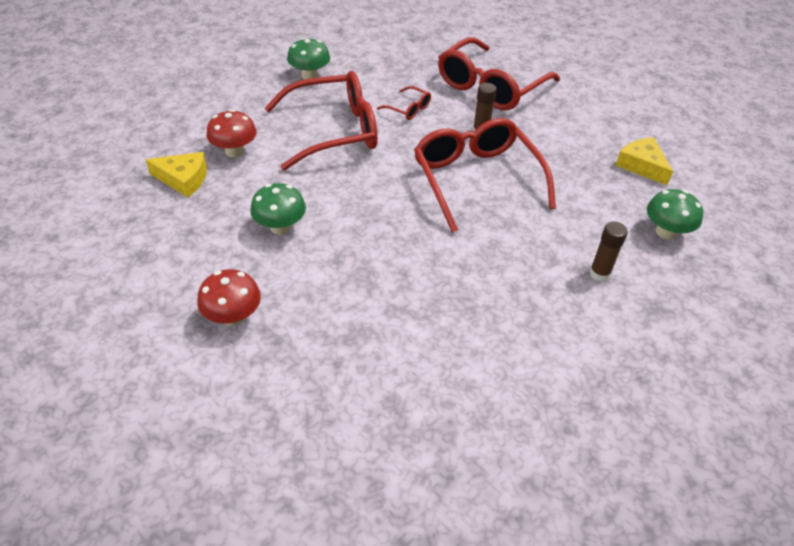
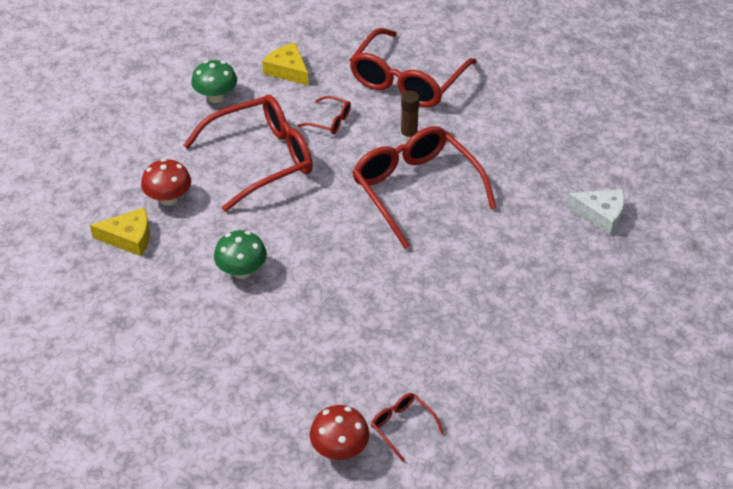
camera: 10 degrees left, 0 degrees up
(233, 316) = (228, 364): red mushroom -> red mushroom (339, 449)
(402, 422) = (402, 426): none -> red glasses
(599, 273) = (546, 266): brown glue stick -> none
(641, 165) = (570, 148): yellow cheese -> yellow cheese (287, 70)
(666, 232) = (600, 214): green mushroom -> white cheese

